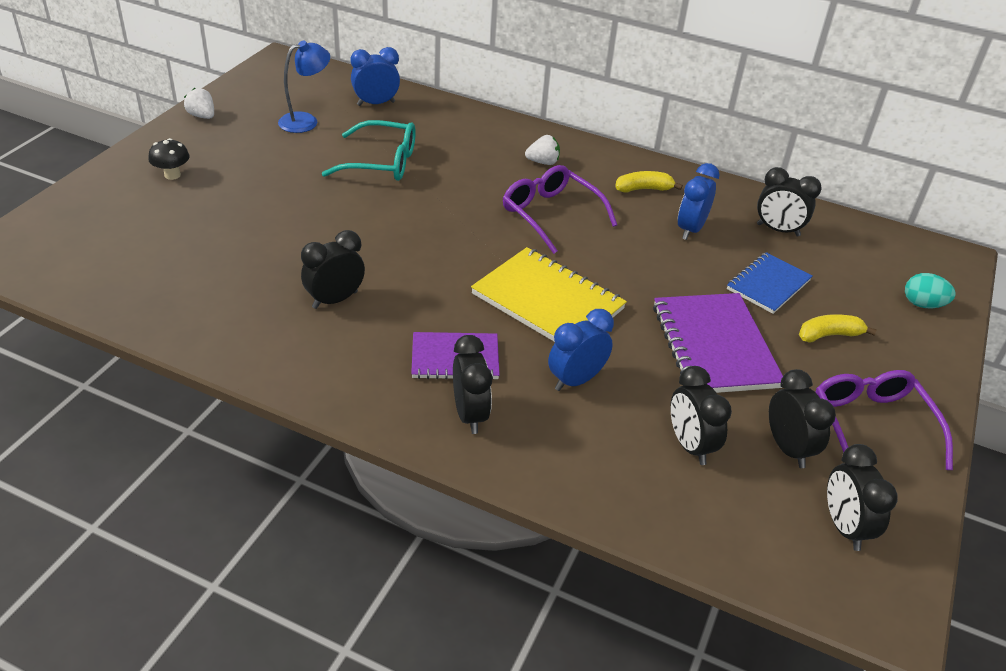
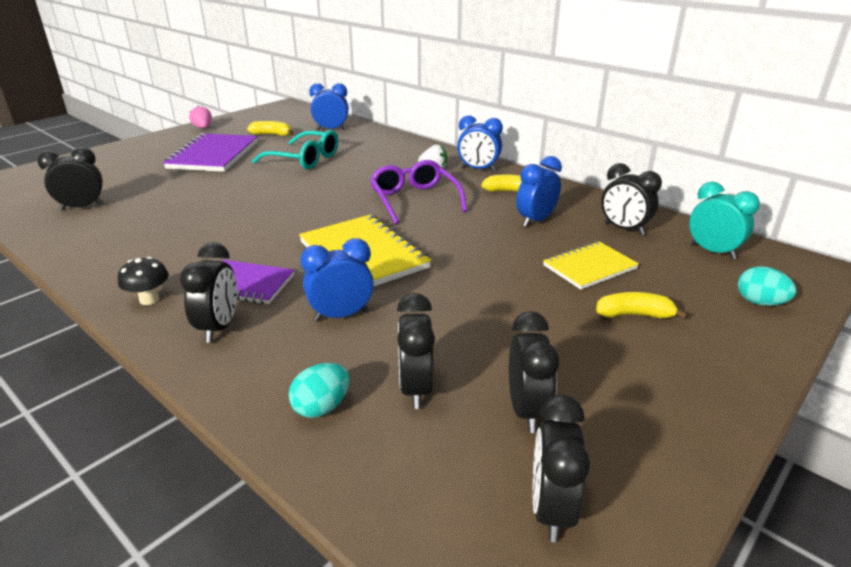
camera: 20 degrees right, 10 degrees down
(172, 175) = (149, 154): black mushroom -> black mushroom (149, 299)
(202, 116) = (203, 128): white strawberry -> pink strawberry
(306, 121) = (271, 134): blue lamp -> yellow banana
(335, 300) = (187, 234): black clock -> black clock (82, 207)
(592, 158) = (478, 169): none -> blue clock
(624, 479) = (322, 407): none -> turquoise egg
(714, 346) = (501, 307): purple notebook -> purple notebook (213, 155)
(768, 285) = (589, 267): blue notebook -> yellow notebook
(866, 249) = (712, 252): none -> turquoise clock
(872, 426) = (644, 406): purple glasses -> none

